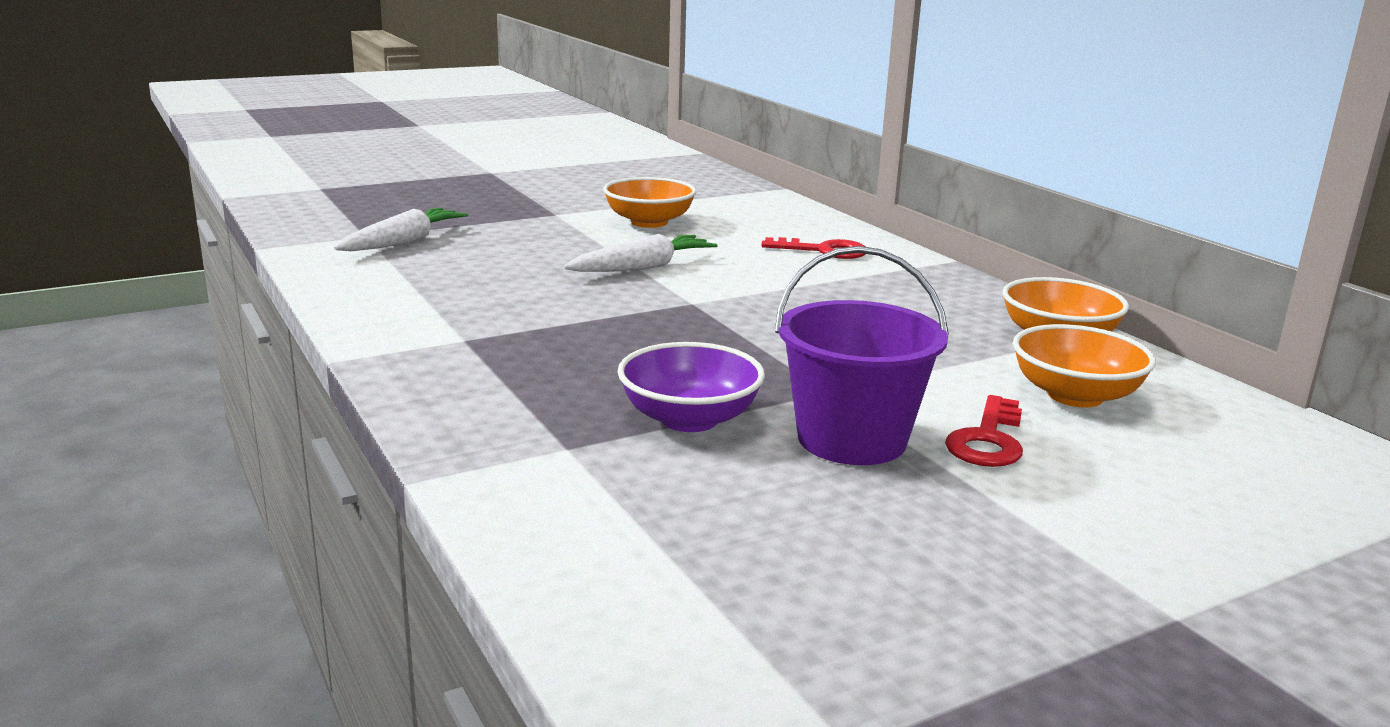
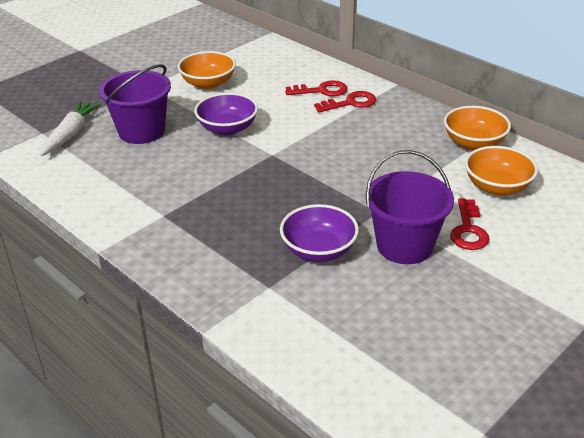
camera: 15 degrees left, 15 degrees up
(509, 253) = (141, 131): none -> purple bucket
(642, 267) = (227, 128): white carrot -> purple bowl
(862, 268) = (350, 103): none -> red key

